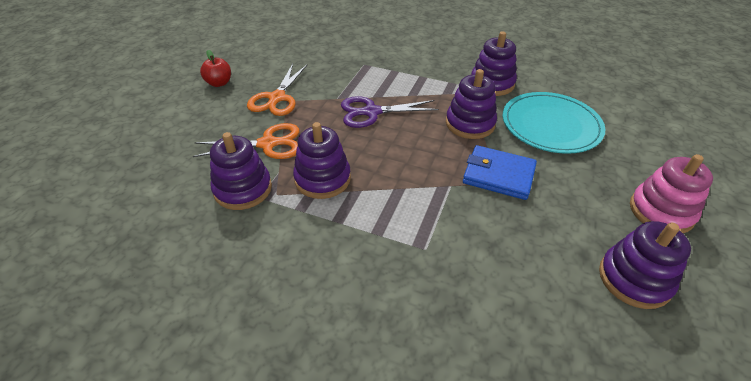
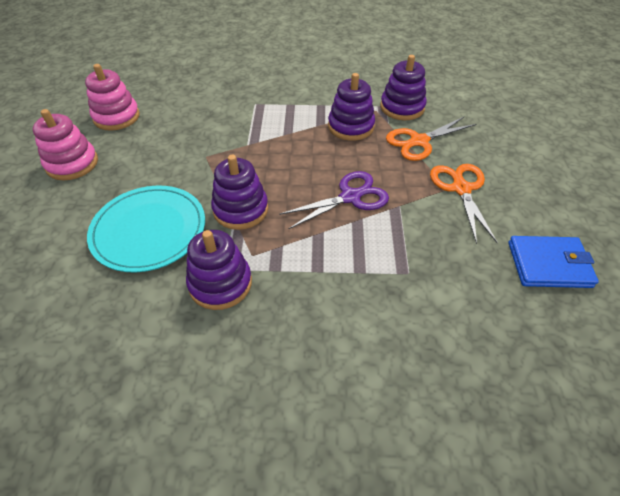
camera: 160 degrees right, 5 degrees up
(219, 83) = (542, 191): red apple -> none
(498, 175) = (207, 162): blue wallet -> blue wallet (549, 264)
(634, 279) = (116, 117): purple stacking toy -> pink stacking toy

